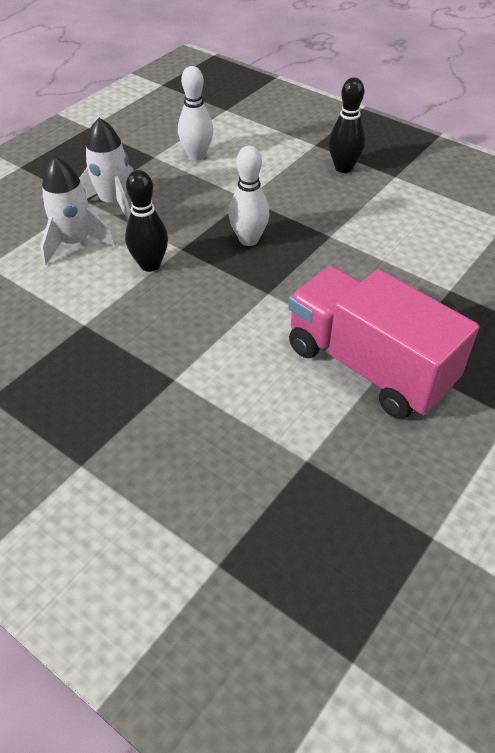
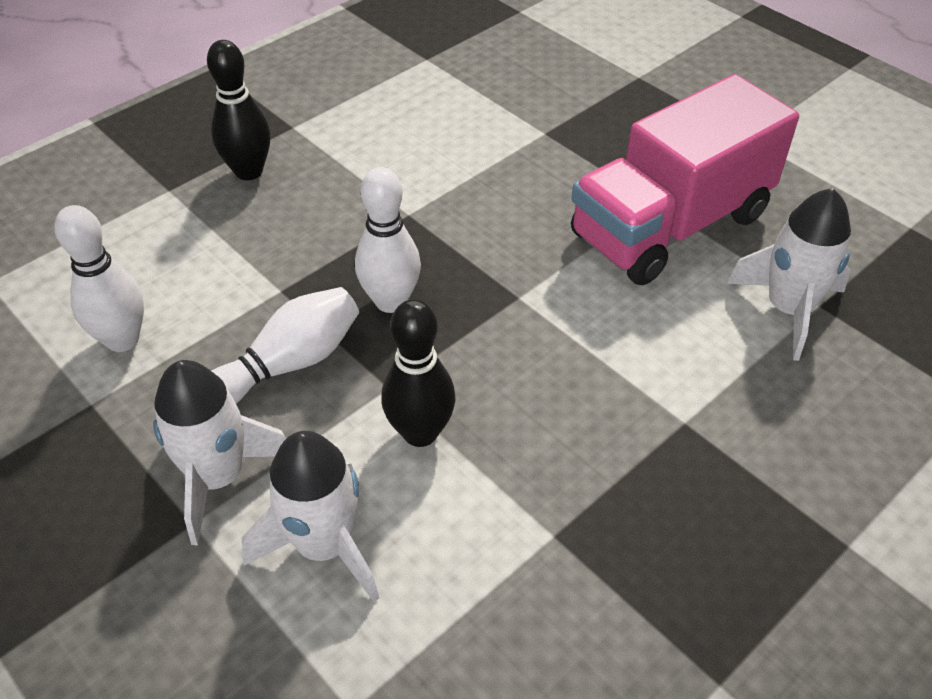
camera: 80 degrees left, 0 degrees up
(191, 211) = (289, 364): none -> white bowling pin
(296, 439) = (788, 309): none -> white rocket

